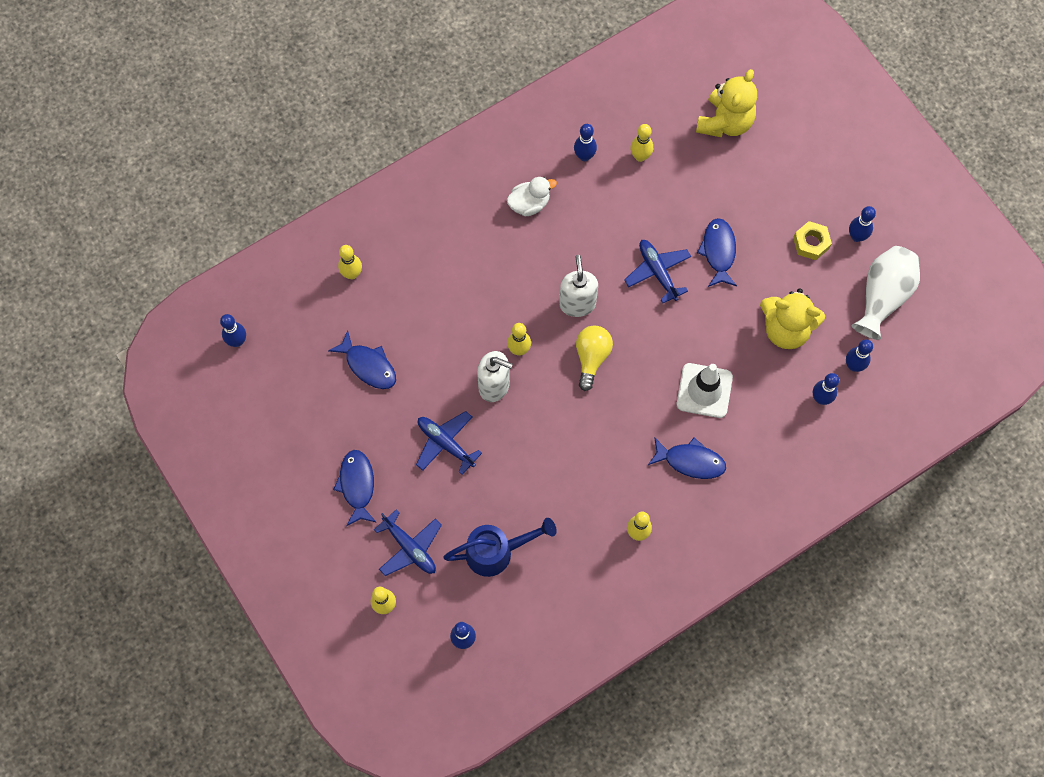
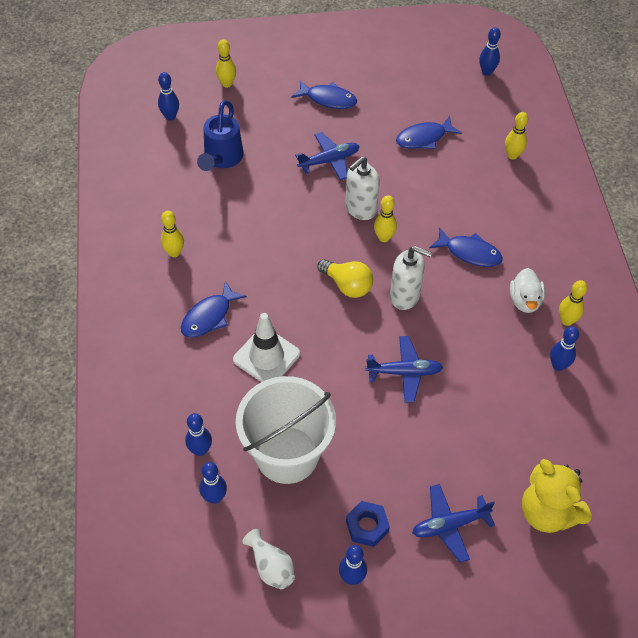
camera: 115 degrees right, 15 degrees down
(410, 547) = (260, 111): blue plane -> blue plane (449, 525)
(640, 156) = (538, 413): yellow bowling pin -> yellow bowling pin (566, 320)
(718, 251) = (400, 434): blue fish -> blue fish (469, 252)
(786, 329) = (287, 454): yellow teddy bear -> white bucket
(811, 243) = (367, 526): yellow nut -> blue nut
(882, 296) = (271, 566): white vase -> white vase, size x0.59

